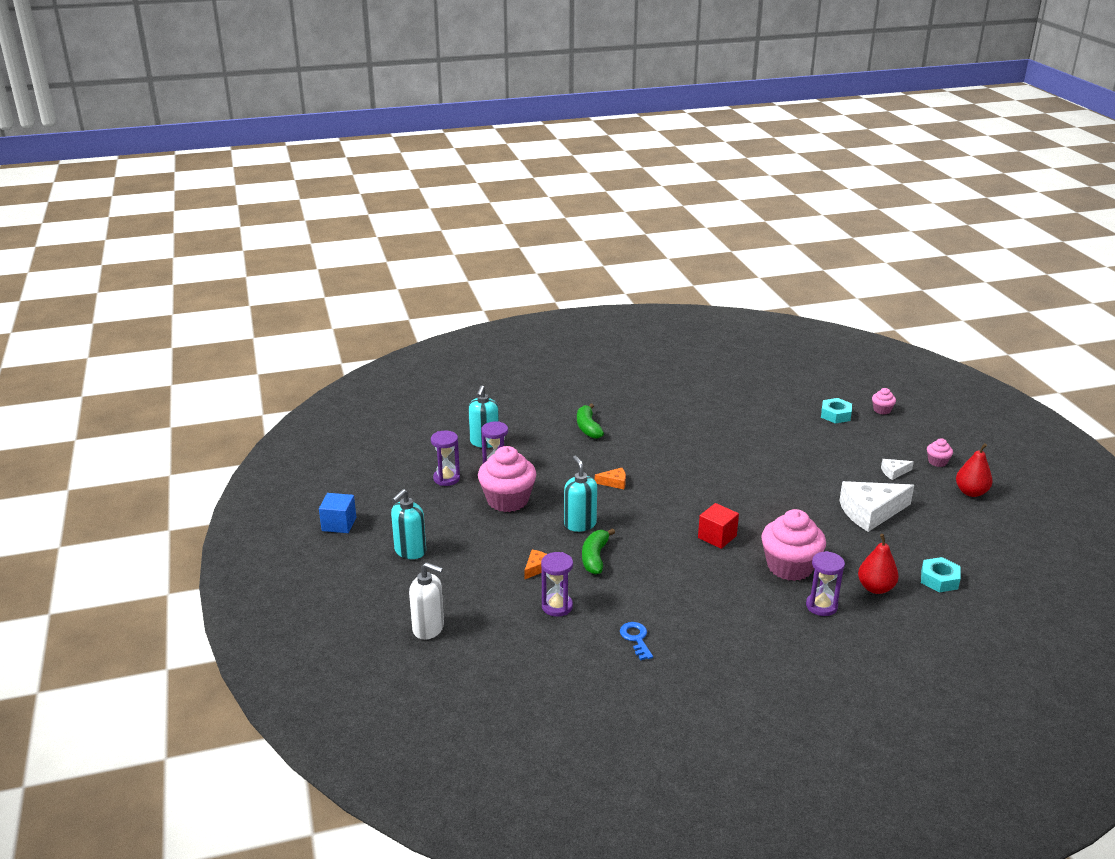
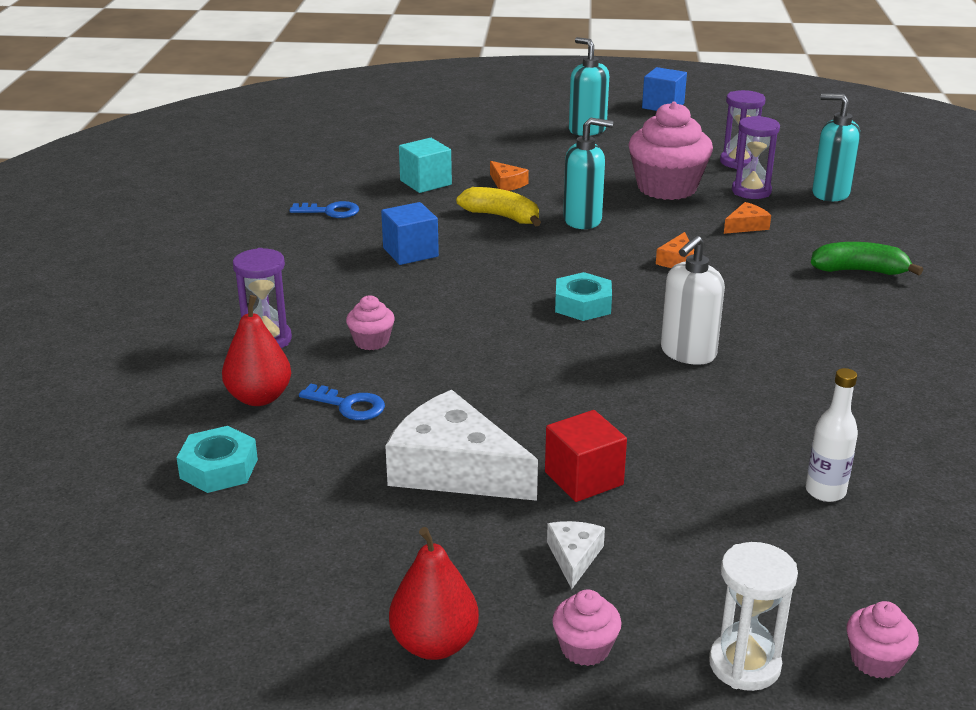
camera: 110 degrees right, 0 degrees up
(428, 628) = (445, 125): white soap dispenser -> white soap dispenser (687, 353)
(551, 465) = (746, 226): none -> orange cheese
(557, 606) = (425, 182): purple hourglass -> turquoise cube
(595, 557) = (502, 217): green banana -> yellow banana
(673, 582) = (410, 252): none -> blue cube
(717, 537) = (486, 304): red cube -> red cube (583, 478)
(790, 567) = (371, 341): pink cupcake -> pink cupcake, size x0.46
(797, 424) = (825, 491): none -> white bottle
(835, 415) = (862, 566): turquoise nut -> turquoise nut (583, 305)
(853, 556) = (349, 405): none -> blue key
(870, 512) = (454, 469): white cheese -> white cheese turned 60 degrees counterclockwise
(910, 432) = (744, 665): none -> white hourglass

